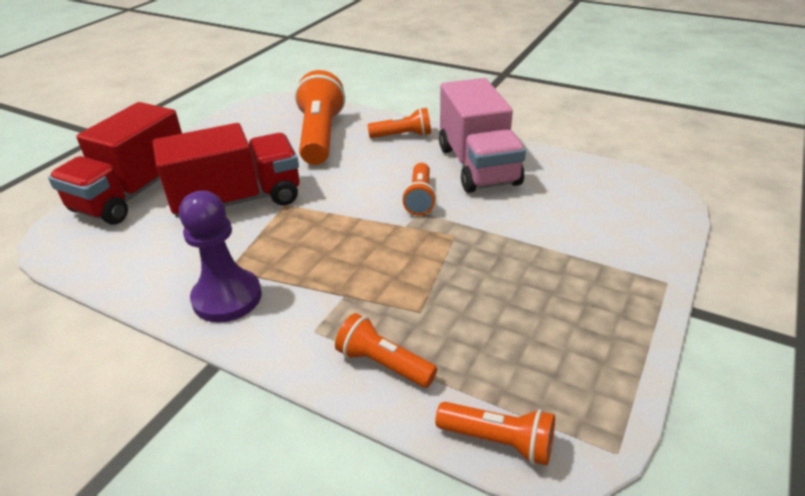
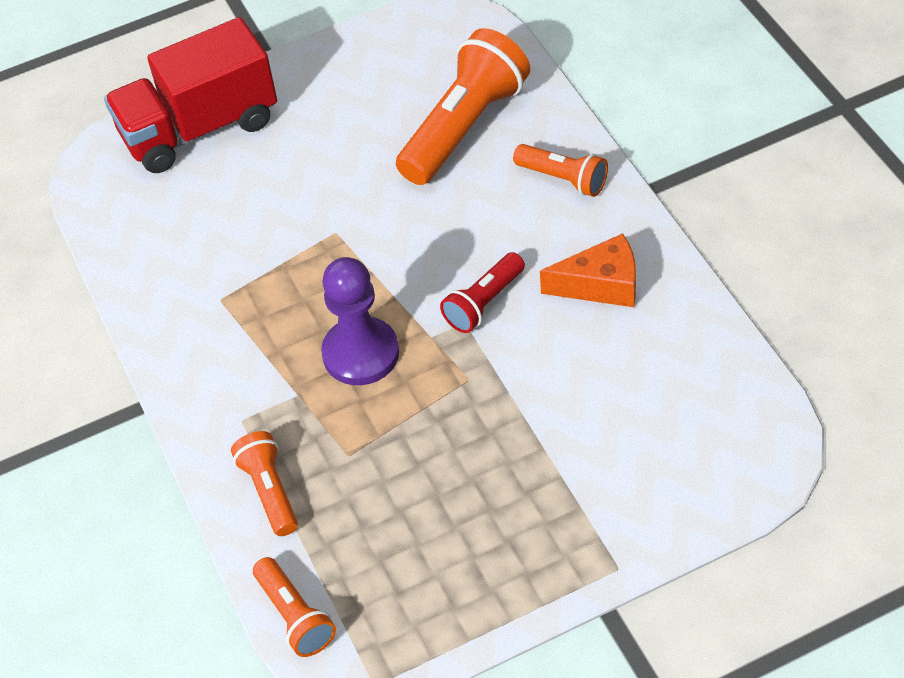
camera: 40 degrees right, 15 degrees up
(227, 298) = (196, 336): purple pawn -> purple pawn (361, 353)
(238, 201) = (293, 199): red truck -> none
(420, 198) = (484, 303): orange flashlight -> red flashlight
(478, 166) = (601, 285): pink truck -> orange cheese

